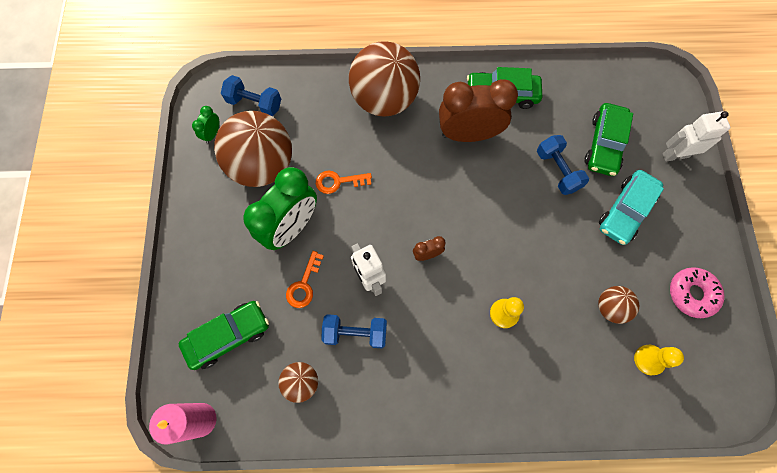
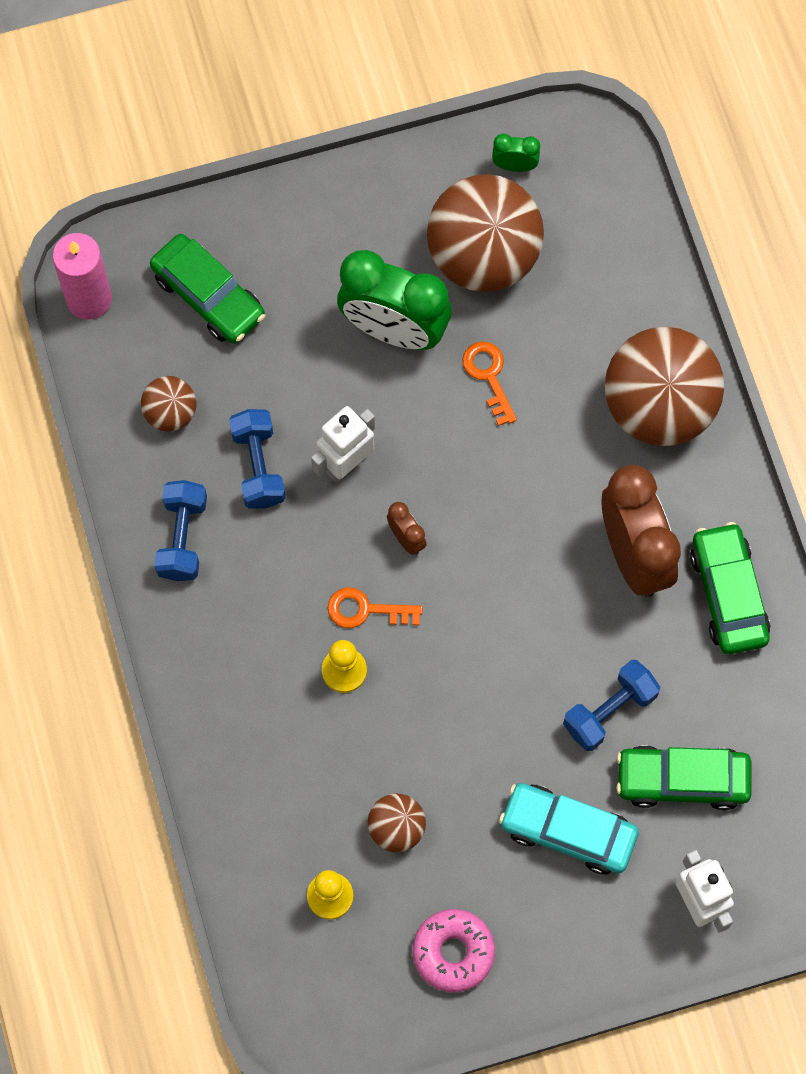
camera: 75 degrees right, 0 degrees up
(254, 103) = (588, 209): blue dumbbell -> blue dumbbell (182, 538)
(304, 284) = (310, 375): orange key -> orange key (366, 610)

